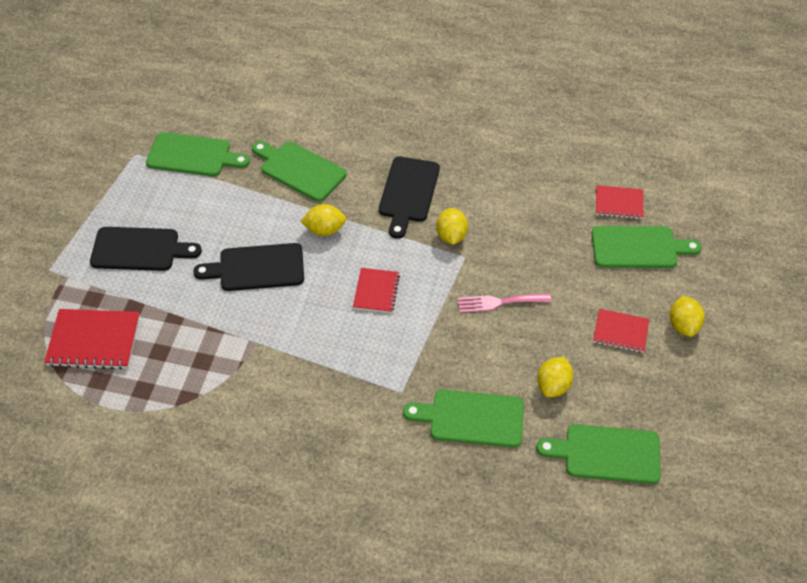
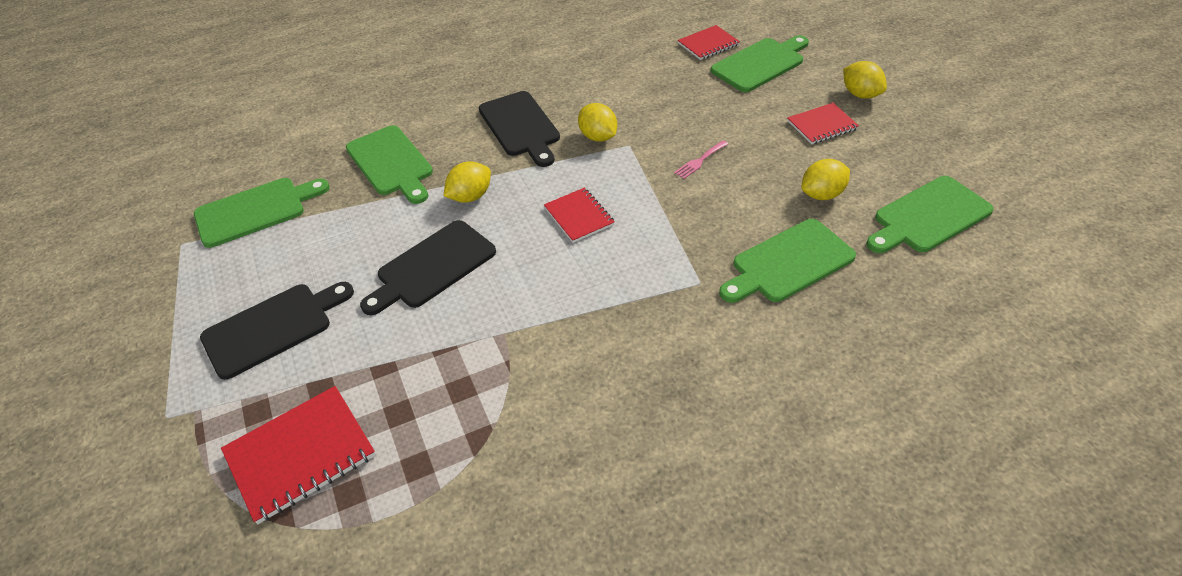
camera: 35 degrees left, 5 degrees down
(300, 170) = (391, 163): green cutting board -> green cutting board turned 120 degrees counterclockwise
(499, 302) = (700, 161): pink fork -> pink fork, size x0.66
(553, 386) = (822, 194): yellow lemon -> yellow lemon turned 75 degrees clockwise

